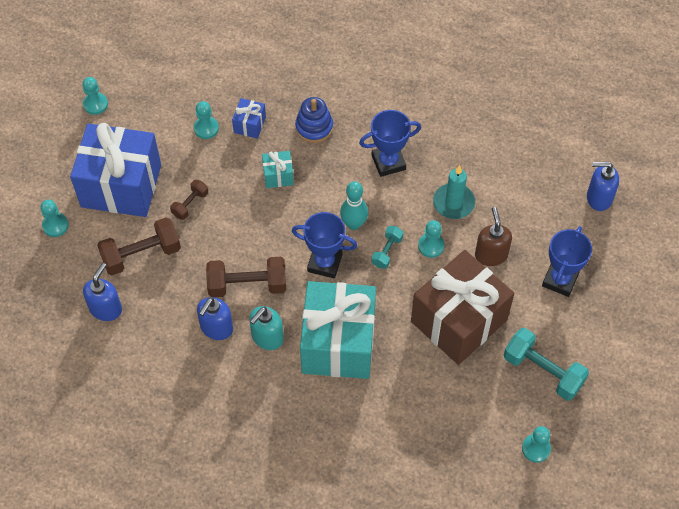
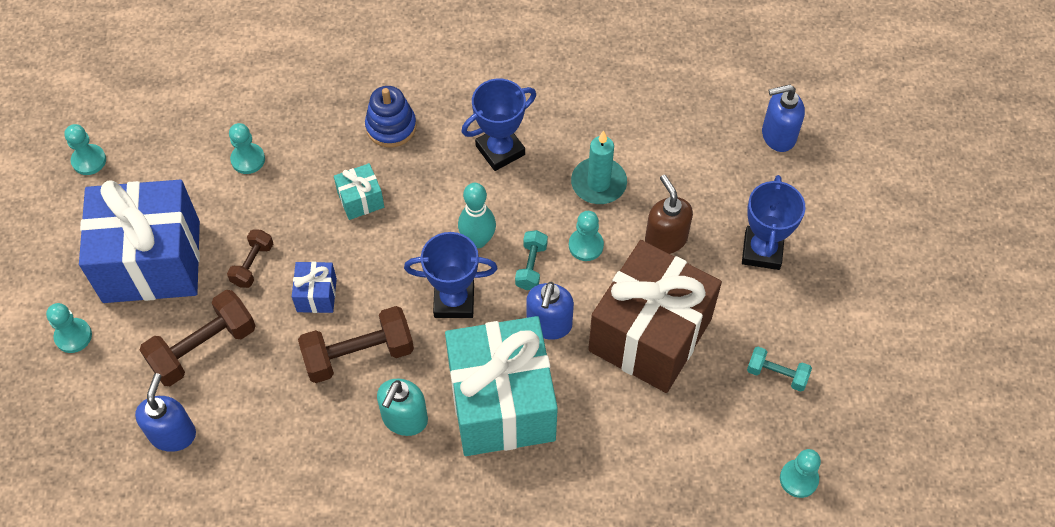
camera: 15 degrees left, 0 degrees up
(216, 328) = (332, 423): blue soap dispenser -> blue soap dispenser (549, 324)
(250, 125) = (305, 142): blue gift -> blue gift (316, 295)
(543, 371) = (776, 374): turquoise dumbbell -> turquoise dumbbell, size x0.55

